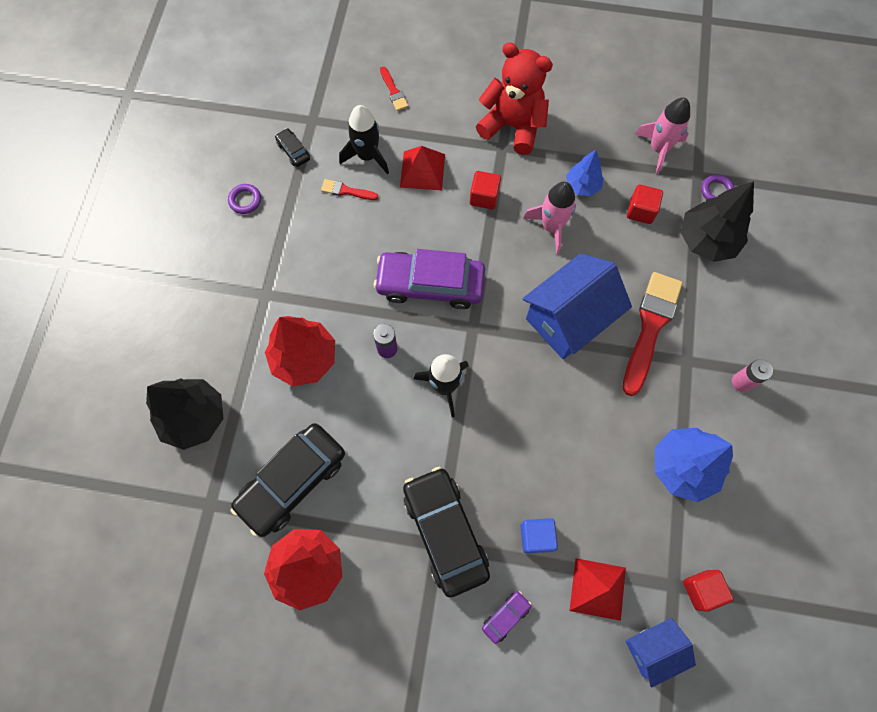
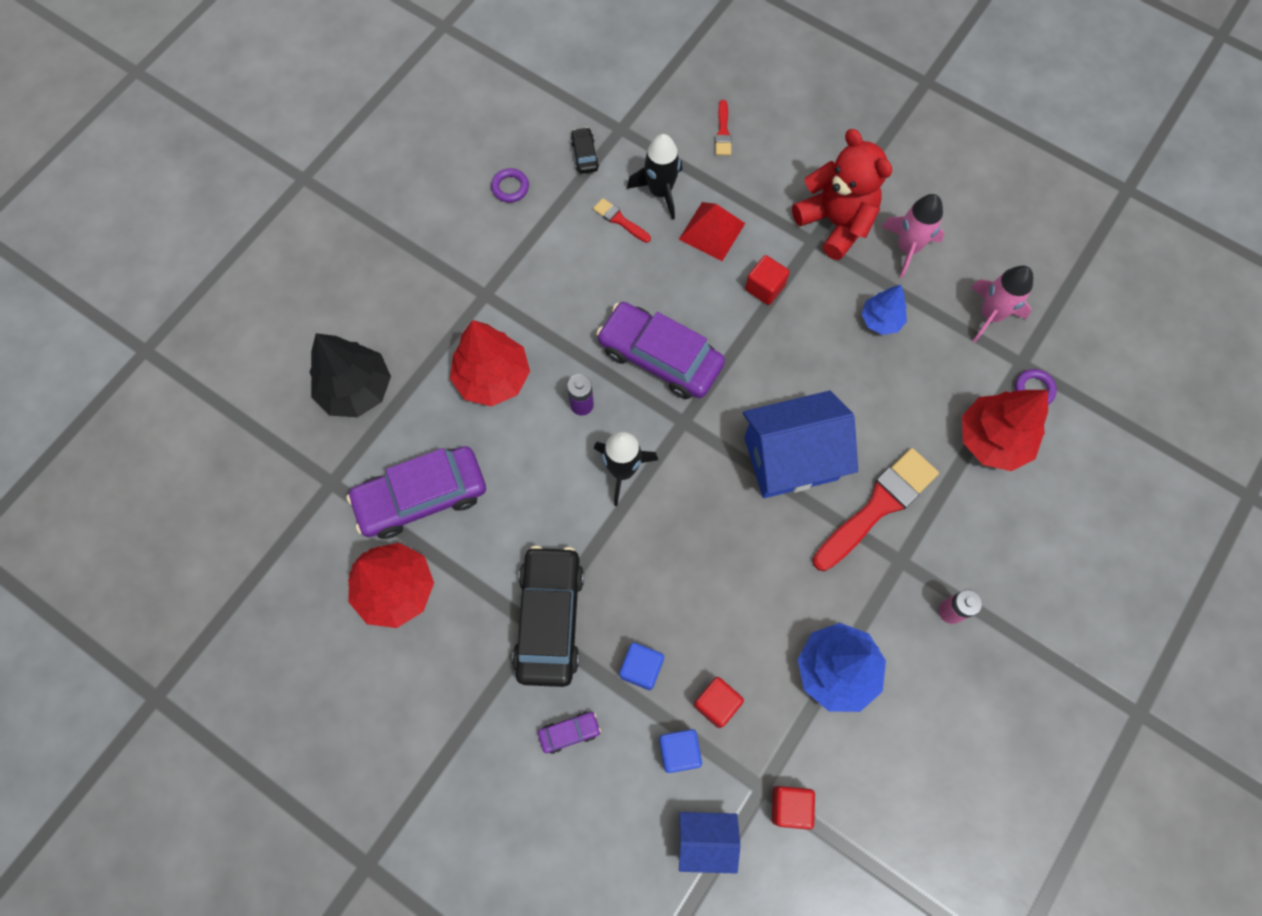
camera: 25 degrees right, 0 degrees up
(292, 481) = (421, 497): black car -> purple car
(551, 227) = (823, 351): pink rocket -> pink rocket (907, 248)
(597, 588) = (679, 751): red pyramid -> blue cube
(640, 211) = (933, 375): red cube -> red cube (716, 703)
(706, 240) = (992, 439): black tree -> red tree

